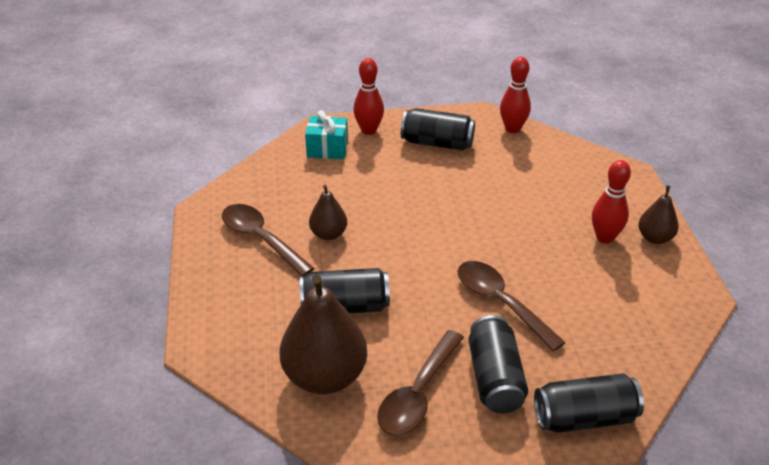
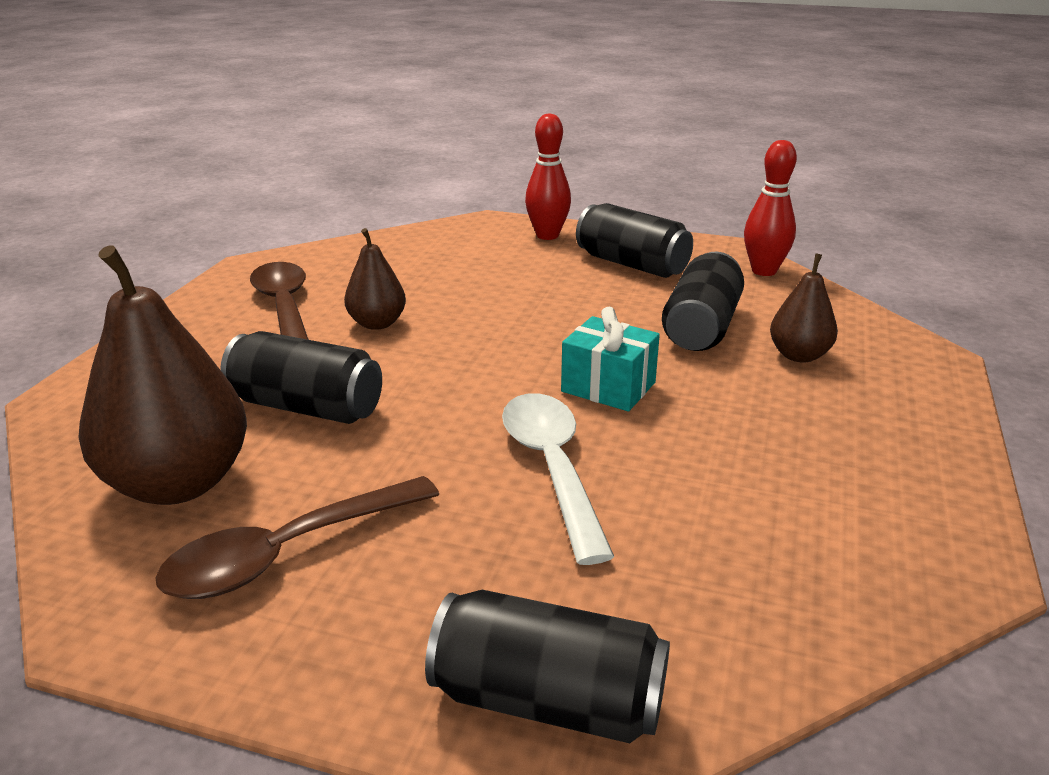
camera: 25 degrees right, 10 degrees down
(327, 149) = (472, 242): turquoise gift -> turquoise gift (608, 387)
(495, 378) = (437, 573): black can -> black can (701, 327)
(500, 302) = (552, 468): brown spoon -> white spoon
(605, 237) = (819, 429): red bowling pin -> none
(655, 238) = (921, 453): brown pear -> brown pear (799, 355)

